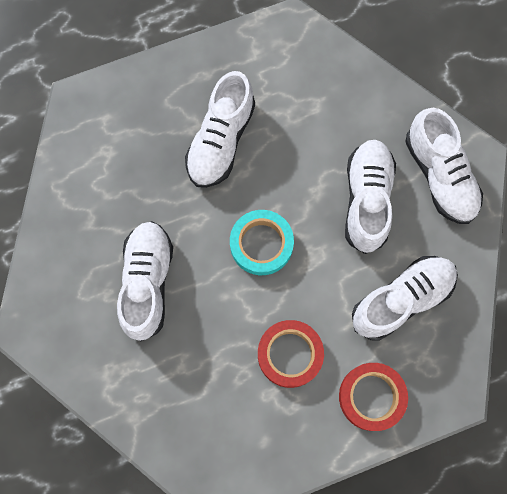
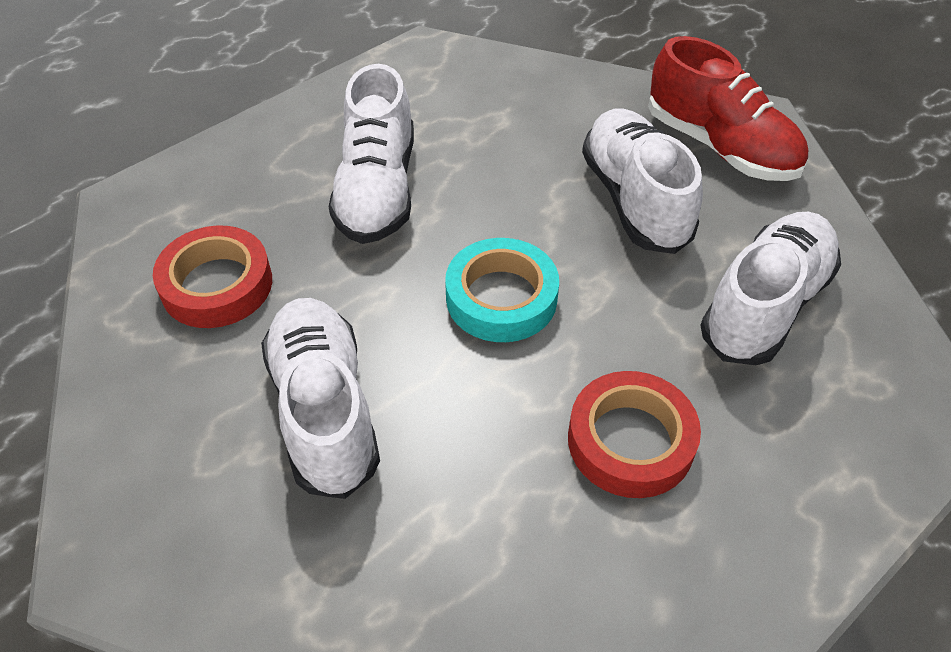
camera: 20 degrees left, 25 degrees down
(371, 397) = (808, 461): red tape -> red tape (217, 285)
(440, 176) = (720, 146): white shoe -> red shoe

